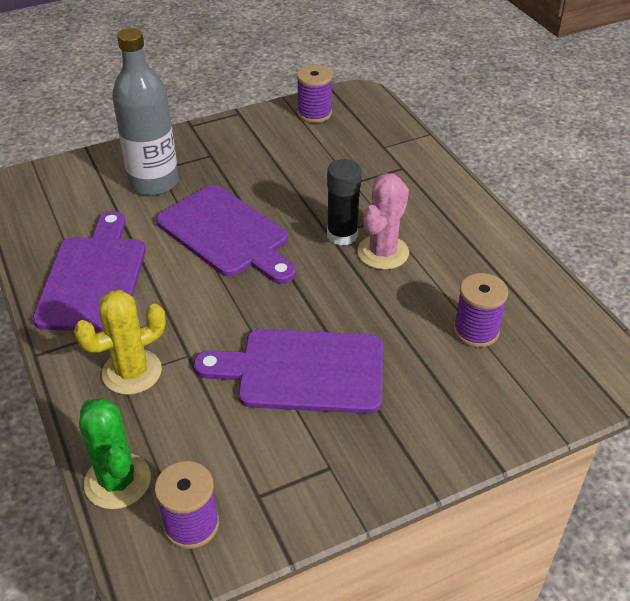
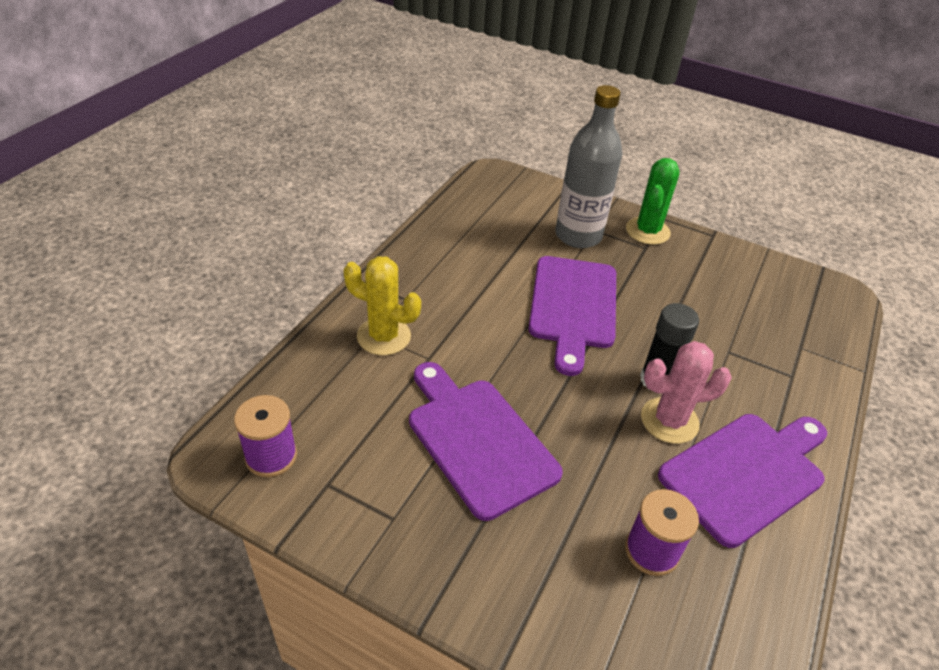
camera: 50 degrees right, 0 degrees up
(93, 278) = (450, 263): purple cutting board -> purple cutting board (746, 473)
(117, 481) = (280, 389): green cactus -> green cactus (647, 231)
(314, 113) = (776, 278): purple spool -> none

